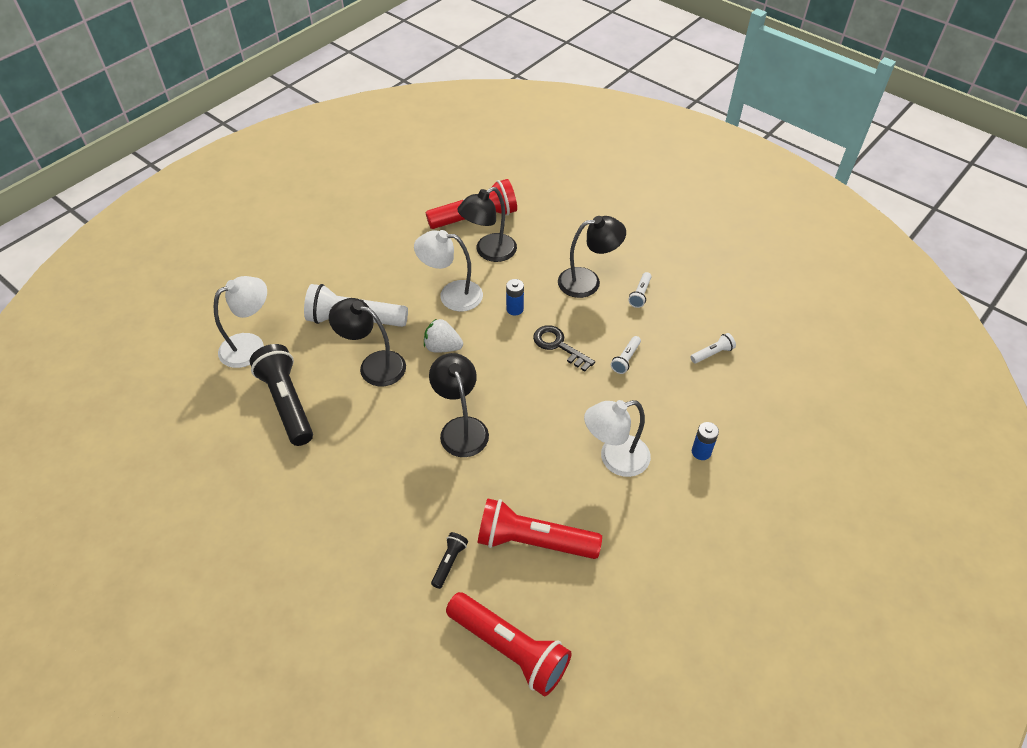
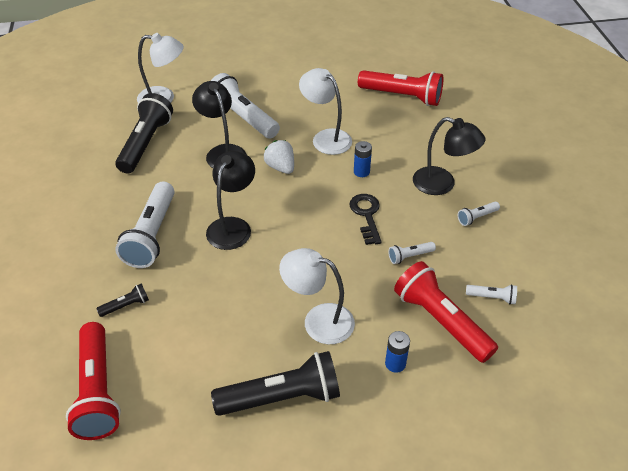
camera: 40 degrees right, 5 degrees down
(398, 485) = (152, 235): none -> white flashlight
(489, 252) = (386, 124): black lamp -> none
(533, 541) = (194, 333): red flashlight -> red flashlight (441, 321)
(653, 538) = (282, 397): none -> black flashlight

